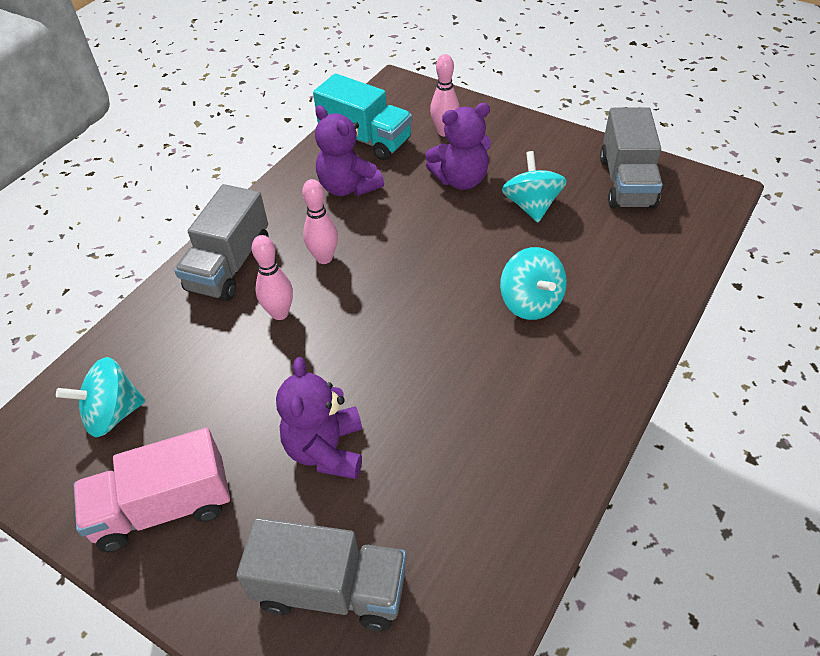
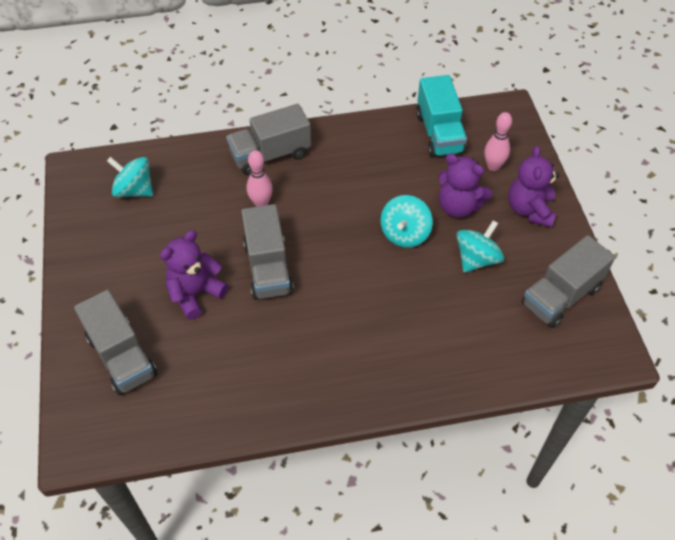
camera: 45 degrees right, 5 degrees up
(163, 507) = (104, 254): pink truck -> none
(324, 258) = (320, 191): pink bowling pin -> none
(348, 187) = (388, 157): purple teddy bear -> purple teddy bear (529, 210)
(367, 361) = (268, 268): none -> grey truck
(530, 302) = (392, 314): turquoise spinning top -> turquoise spinning top (405, 234)

